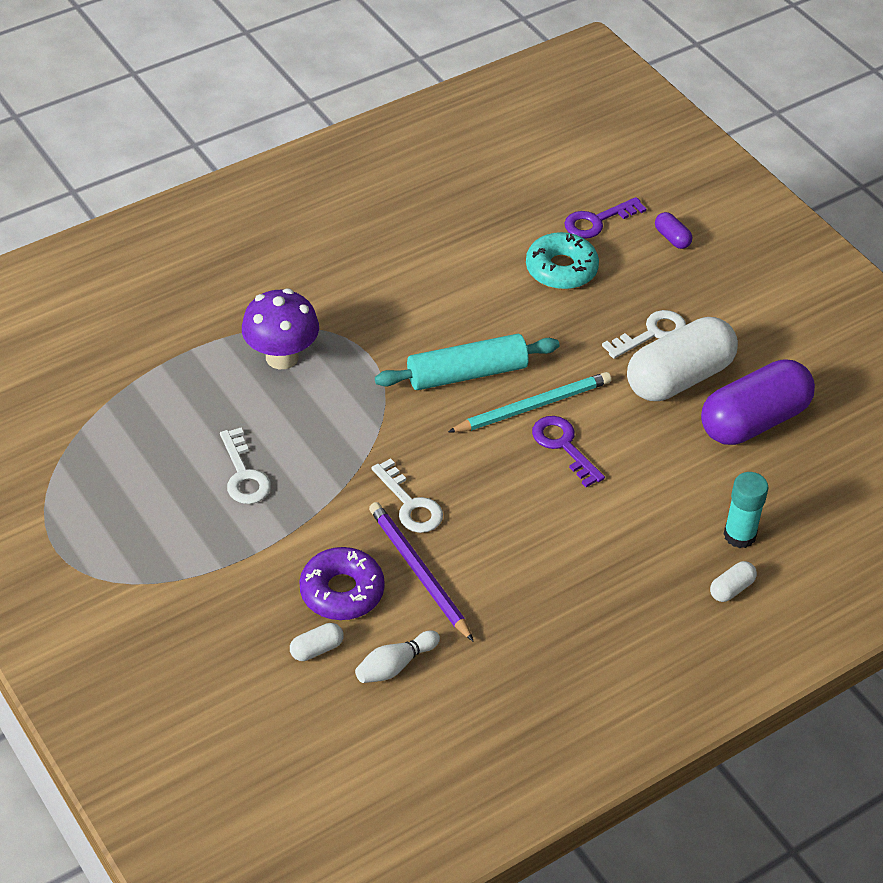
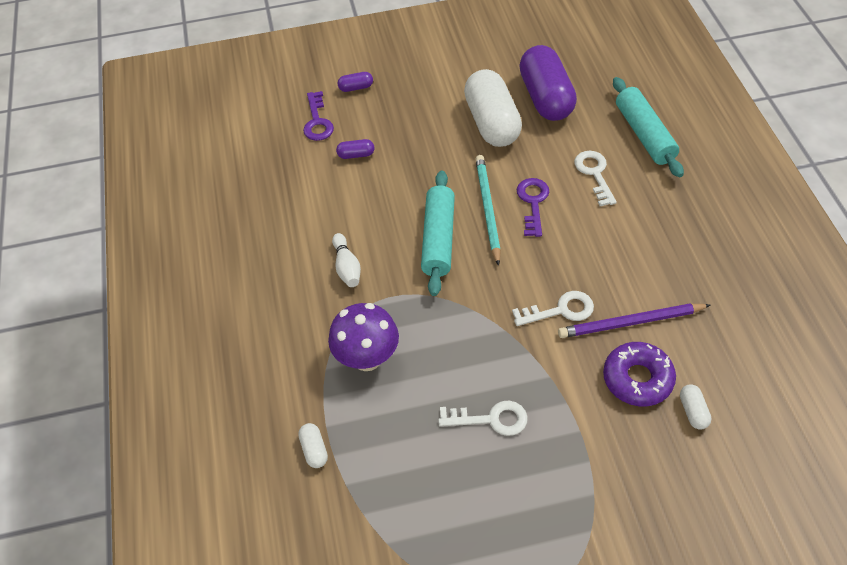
camera: 65 degrees left, 5 degrees up
(395, 665) = (720, 362): white bowling pin -> white bowling pin (347, 267)
(561, 269) = (356, 155): turquoise donut -> purple capsule
(563, 446) = (533, 202): purple key -> purple key turned 105 degrees clockwise
(652, 333) = (443, 124): white key -> white key (594, 174)
(731, 589) = (689, 152): white capsule -> white capsule (314, 450)
(739, 535) = (644, 134): turquoise glue stick -> turquoise rolling pin

